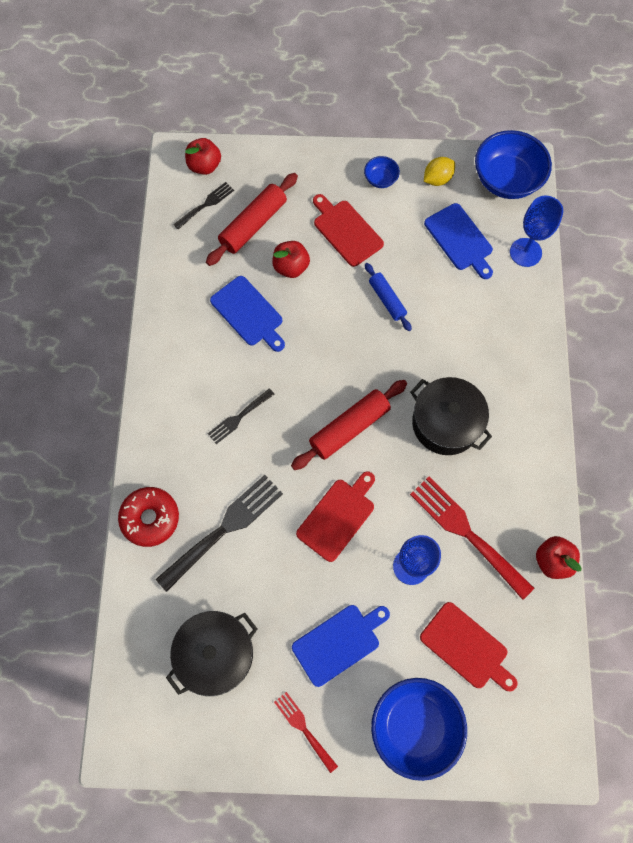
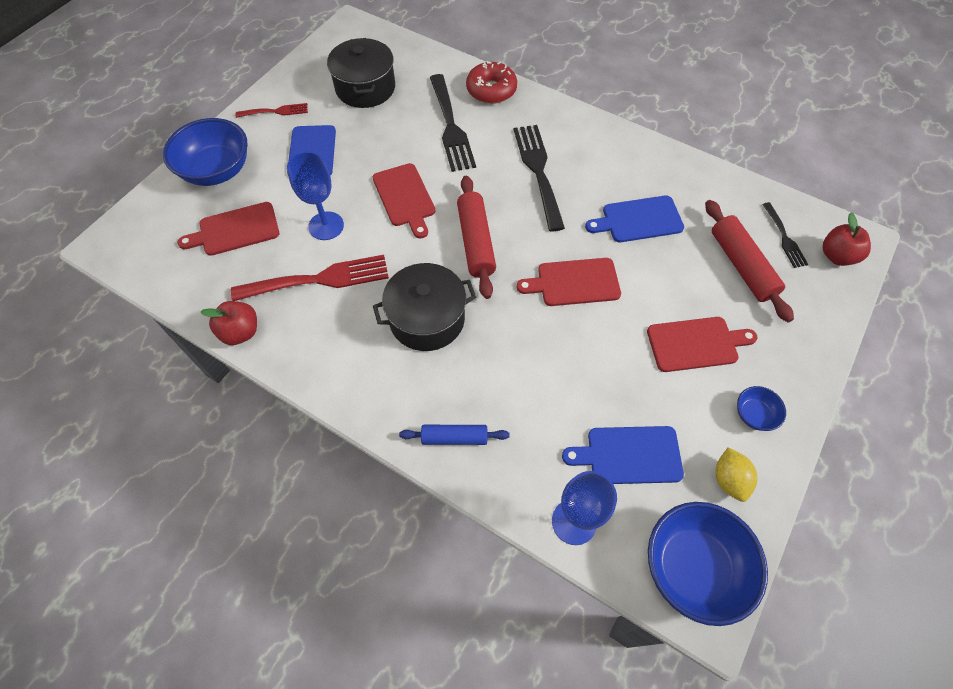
camera: 120 degrees right, 10 degrees down
(239, 417) = (538, 172): black fork -> black fork, size x1.85
(291, 267) = (674, 275): red apple -> none
(343, 333) = (574, 282): none -> red cutting board
(387, 300) = (590, 339): blue rolling pin -> blue rolling pin (454, 437)

